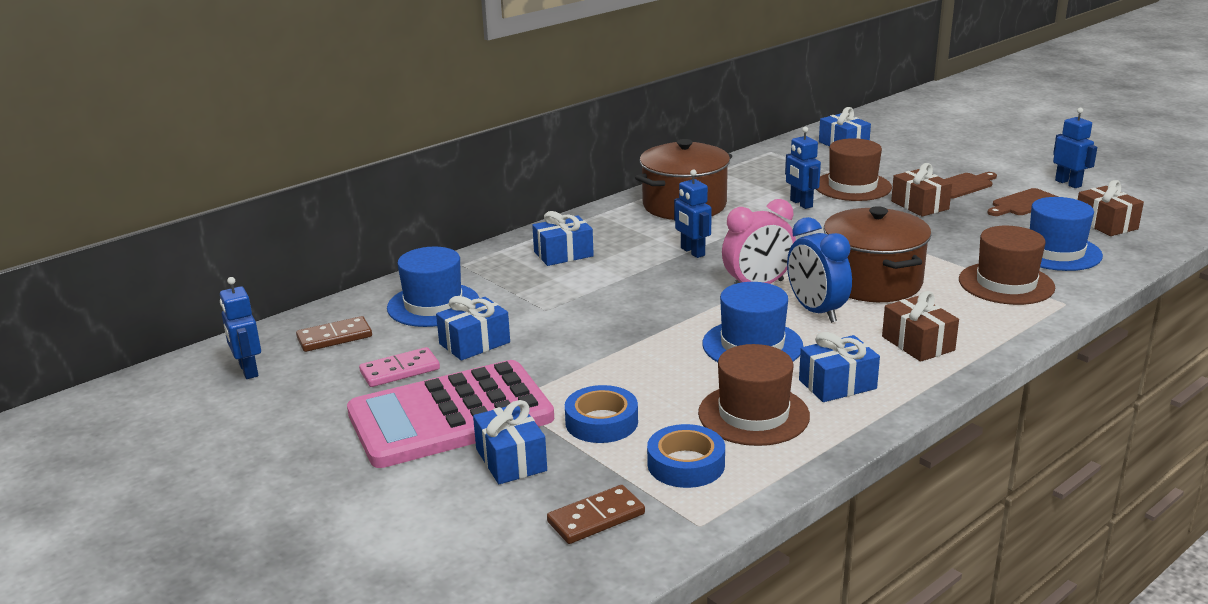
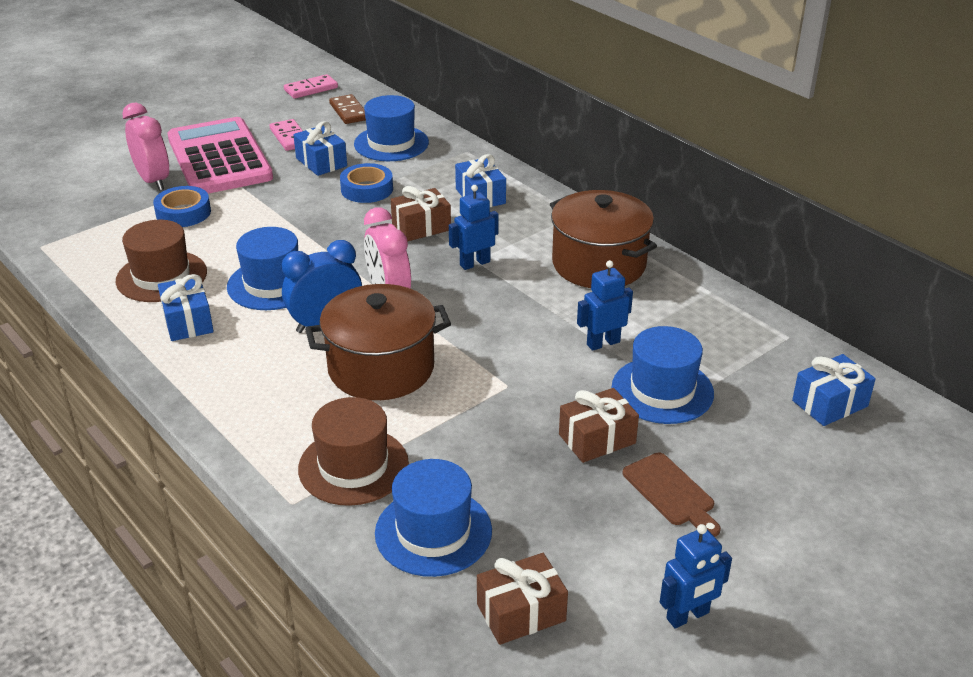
camera: 90 degrees right, 10 degrees up
(248, 370) = (311, 89): blue robot -> pink domino
(511, 460) = (153, 181): blue gift -> pink clock
(596, 518) = (71, 210): brown domino -> none
(686, 464) = (111, 244): blue tape -> blue tape (367, 189)
(852, 186) = (662, 390): brown hat -> blue hat
(918, 343) = (240, 377): brown gift -> brown gift (421, 227)
(1024, 203) = (602, 542): brown cutting board -> none

